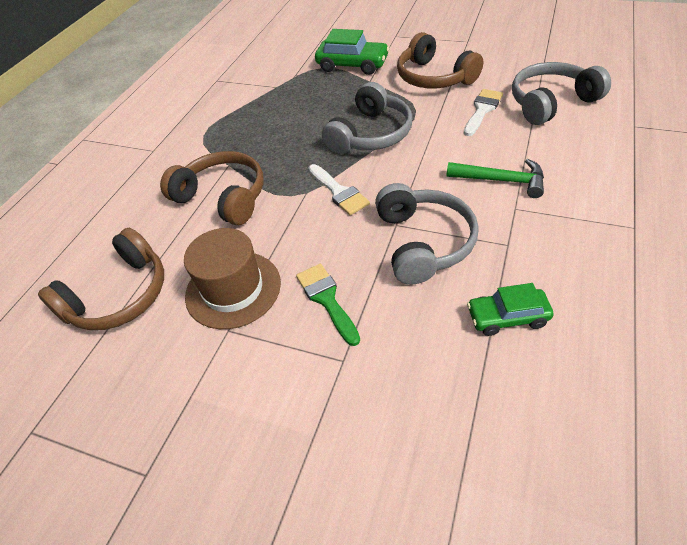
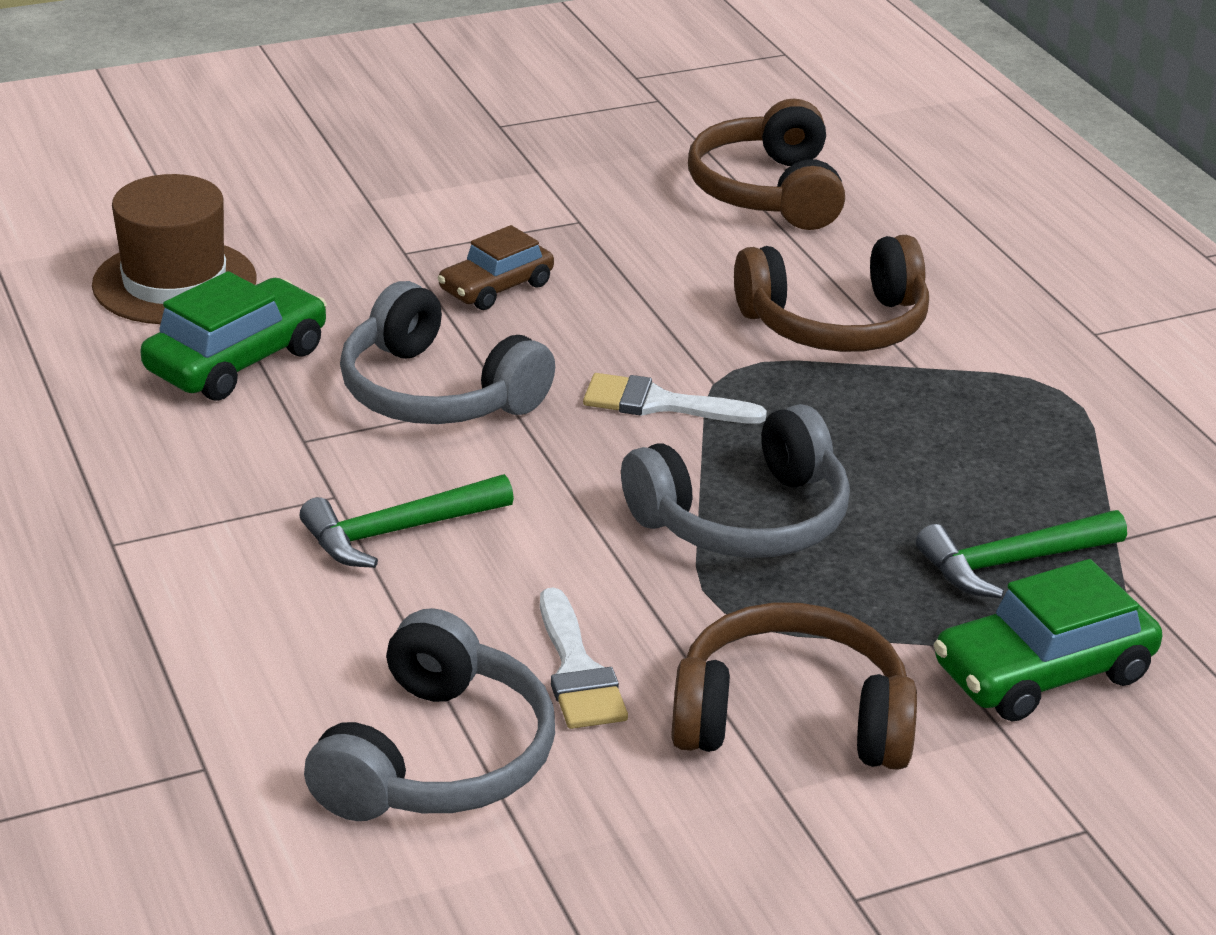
camera: 130 degrees right, 15 degrees down
(233, 289) = (634, 250): brown hat -> brown hat (174, 282)
(314, 91) = (1013, 562): none -> green hammer
(326, 299) = (496, 287): green brush -> brown car
(371, 134) = (744, 519): grey headphones -> grey headphones turned 105 degrees counterclockwise
(507, 317) = (237, 360): green car -> green car, size x1.52

